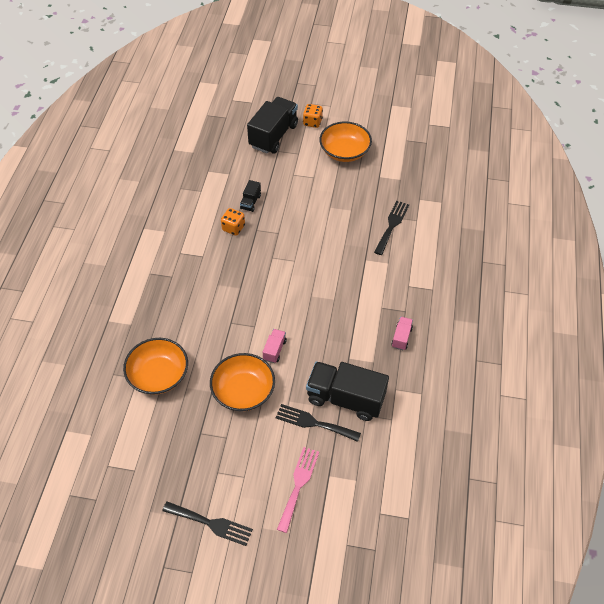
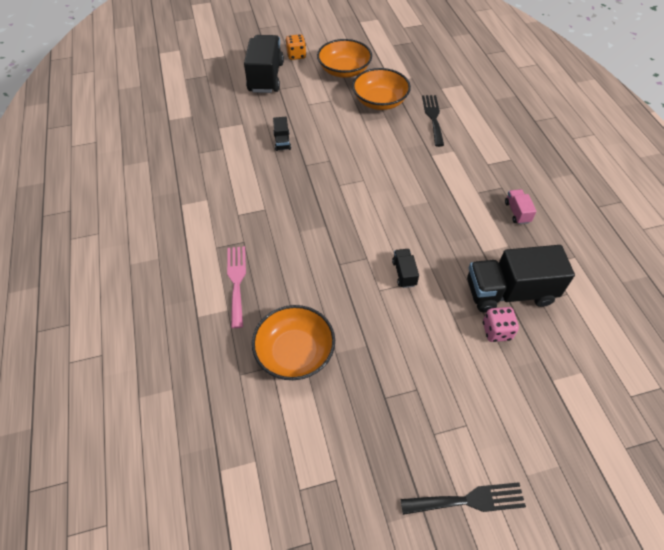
camera: 25 degrees left, 0 degrees up
(233, 228) = (280, 171): orange dice -> none
(243, 391) = (401, 329): orange bowl -> orange bowl (380, 101)
(274, 350) = (404, 273): pink truck -> black truck
(298, 485) = (529, 405): pink fork -> pink fork (237, 281)
(314, 423) = (496, 331): black fork -> pink dice

